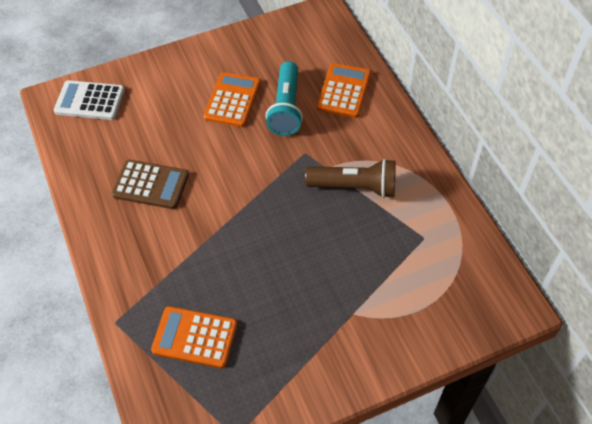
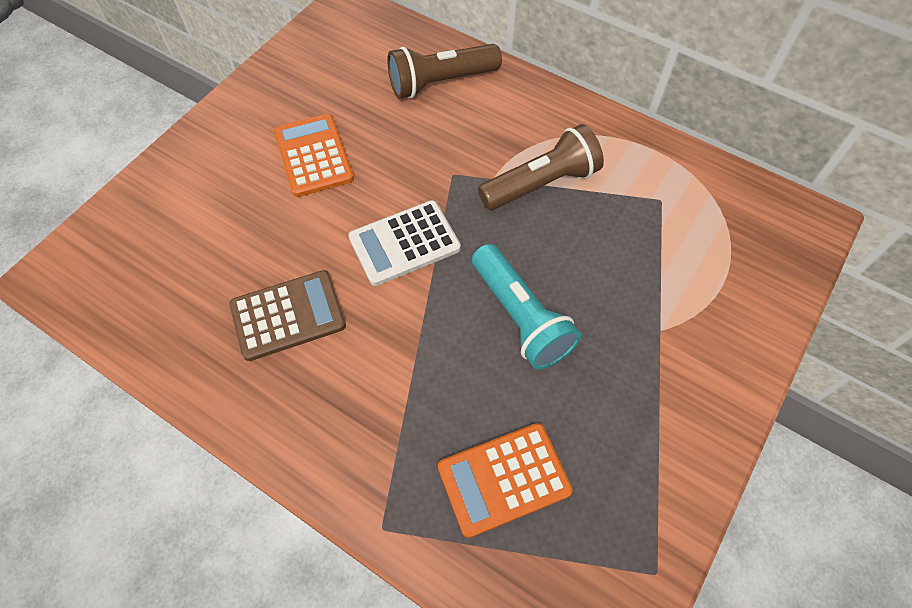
camera: 35 degrees left, 5 degrees up
(90, 101) = (114, 250): white calculator -> white calculator (404, 243)
(286, 108) = (388, 133): turquoise flashlight -> turquoise flashlight (520, 317)
(344, 91) = (440, 82): orange calculator -> brown flashlight

